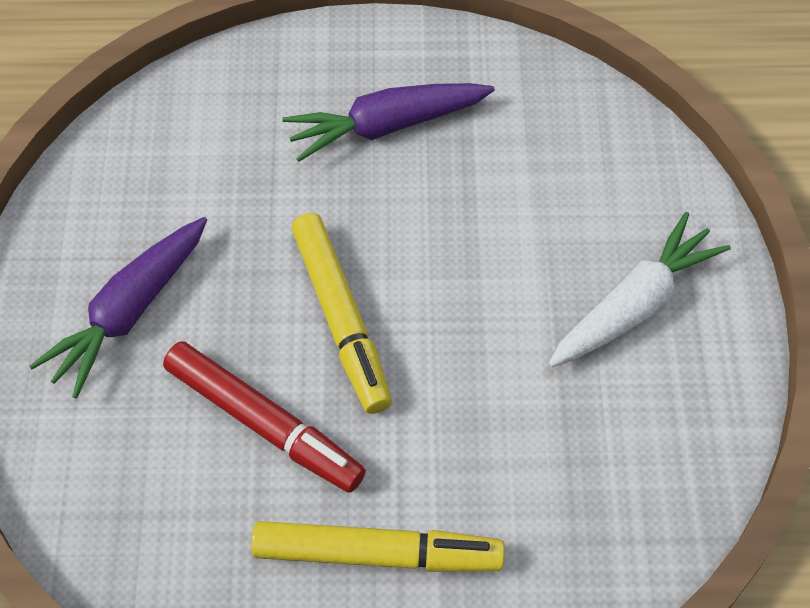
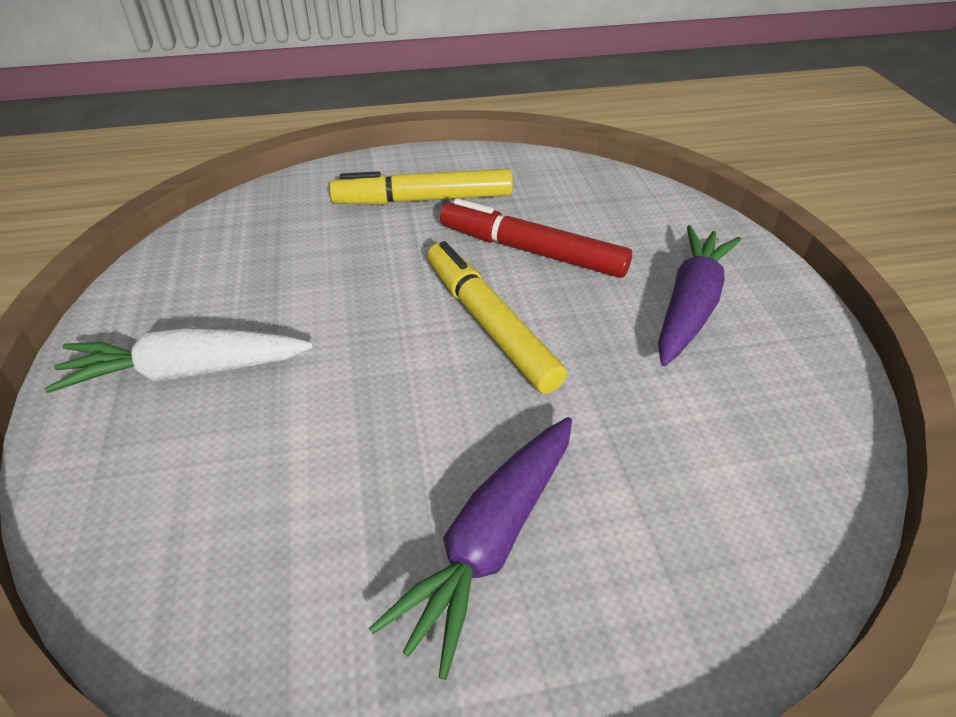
camera: 170 degrees right, 15 degrees down
(387, 126) = (491, 541): purple carrot -> purple carrot turned 150 degrees clockwise
(634, 305) = (187, 372): white carrot -> white carrot turned 45 degrees clockwise

